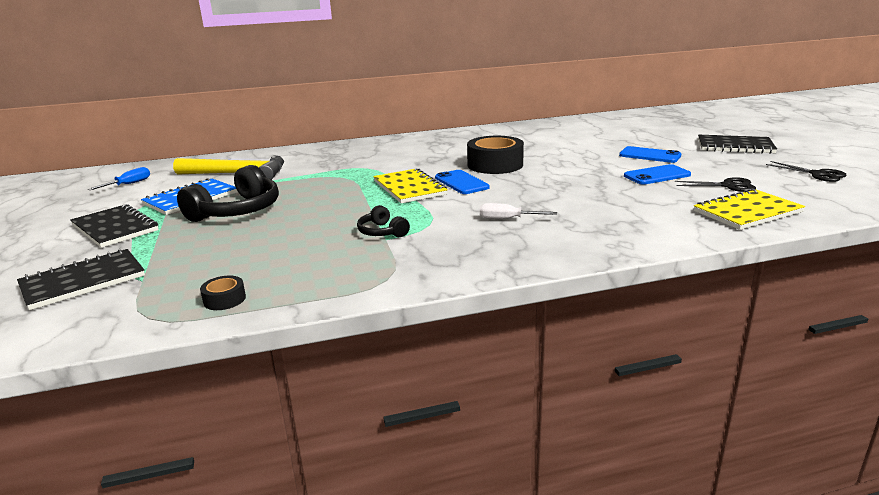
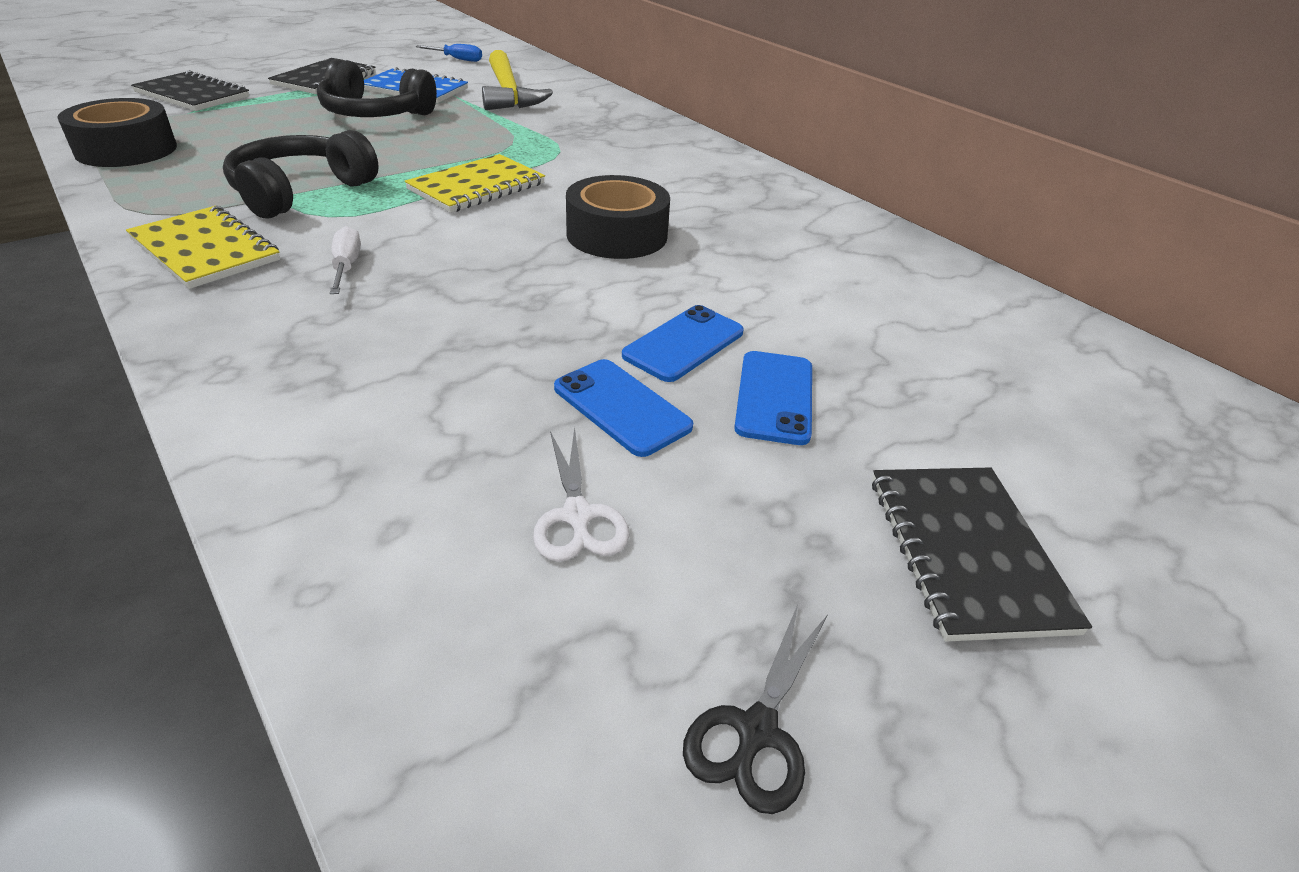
camera: 65 degrees right, 15 degrees up
(224, 299) = (126, 150): black tape -> black tape, size x2.17
(382, 232) = (301, 192): black headphones -> black headphones, size x1.96
(461, 183) = (511, 218): blue phone -> blue phone (684, 344)
(728, 186) = (577, 516): black scissors -> white scissors
(747, 212) = (388, 536): yellow notebook -> yellow notebook (205, 250)

